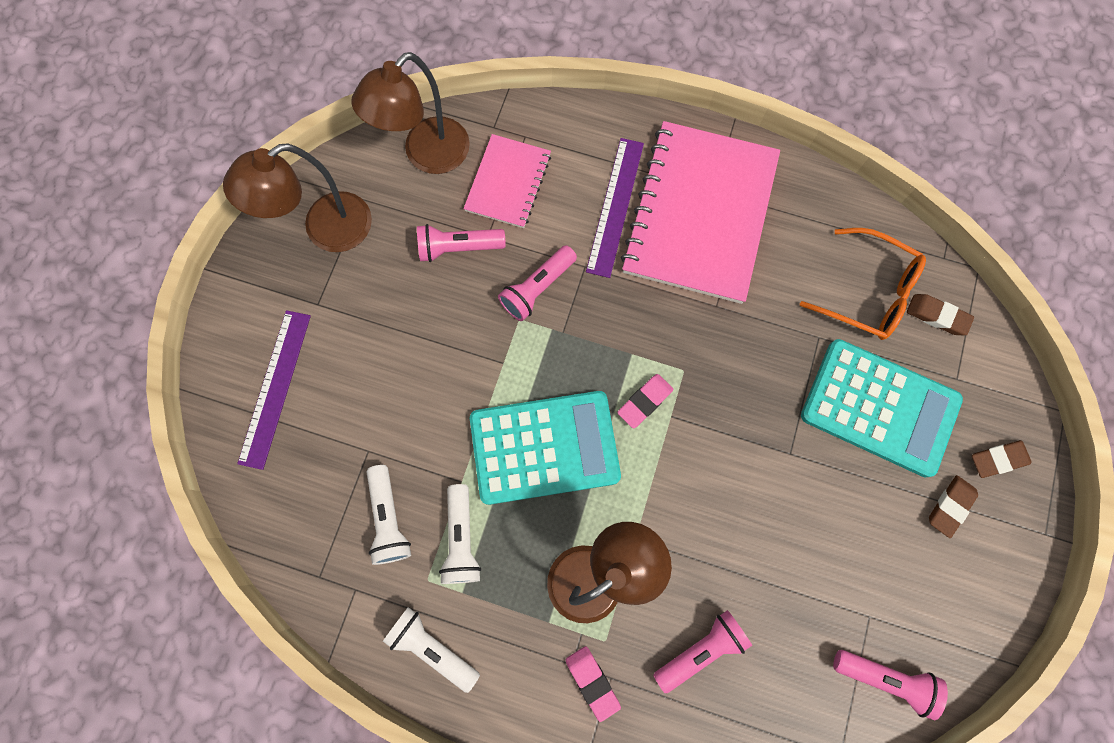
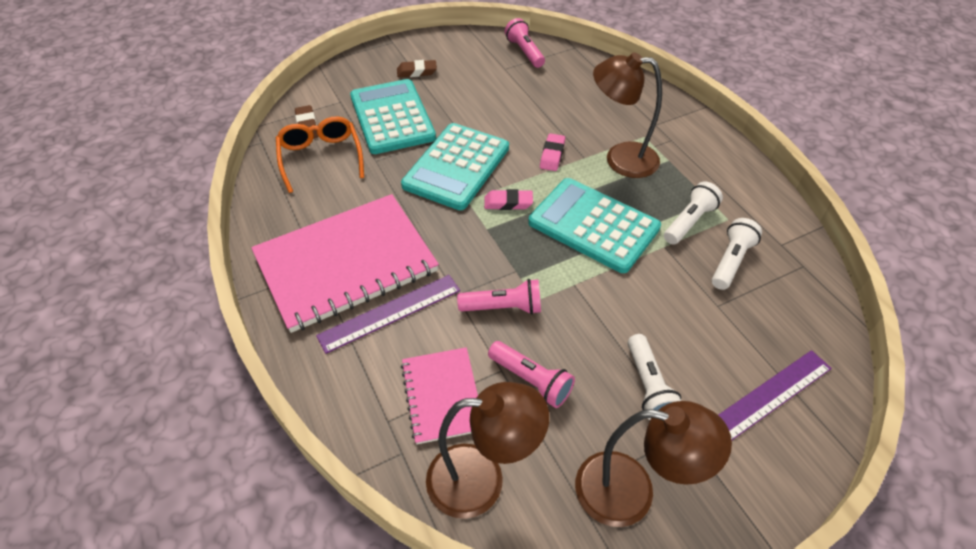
camera: 135 degrees left, 25 degrees down
(432, 647) = (748, 192): white flashlight -> white flashlight (648, 386)
(508, 182) = (442, 396): pink notebook -> pink notebook turned 75 degrees counterclockwise
(592, 682) = (667, 128): pink eraser -> pink eraser (552, 155)
(701, 649) = (597, 106): pink flashlight -> none
(739, 401) = (456, 167): none -> turquoise calculator
(997, 459) = (371, 70): brown eraser -> none

